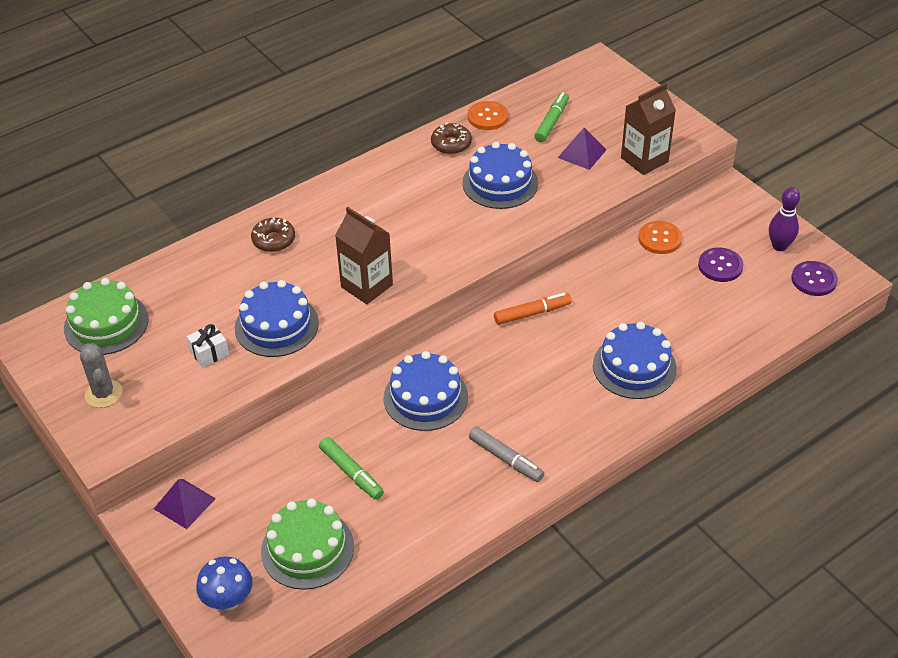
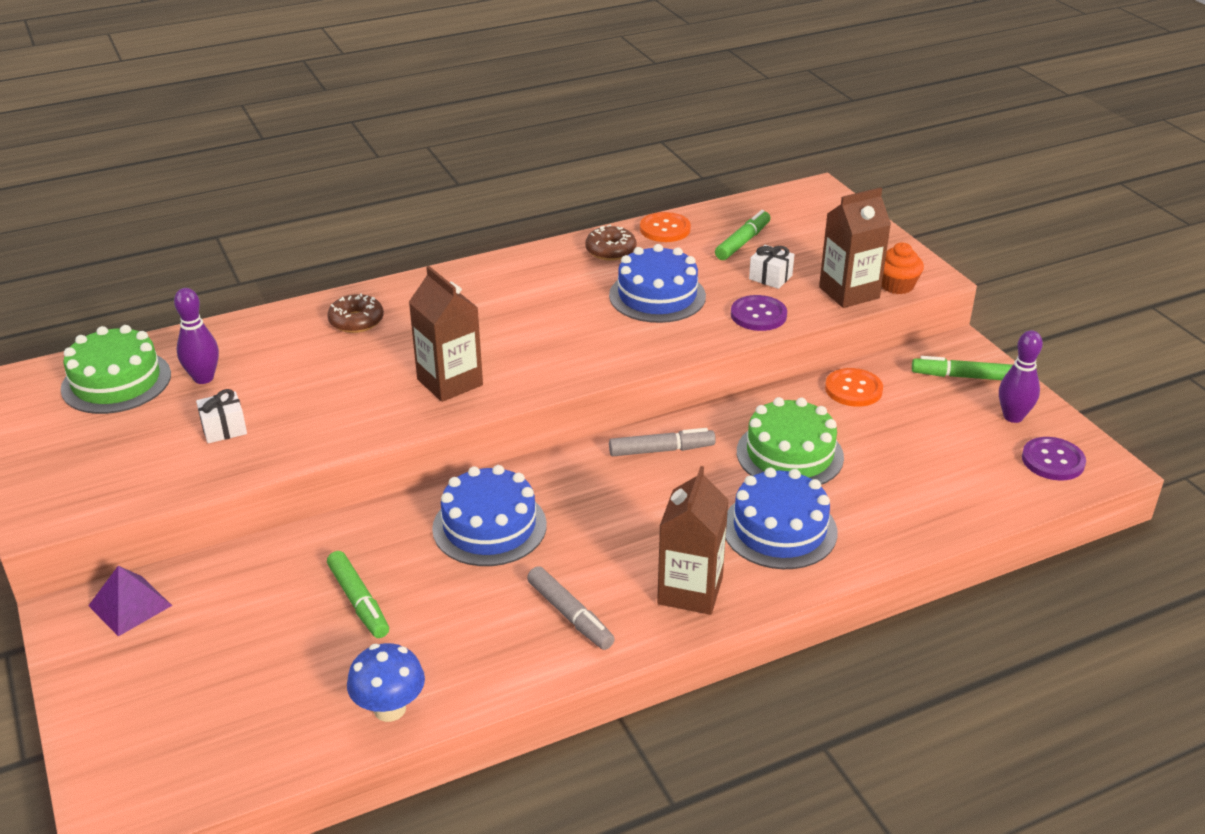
camera: 10 degrees right, 10 degrees down
(104, 393) = (75, 455): grey cactus -> none
(174, 310) = (203, 378): none -> purple bowling pin
(228, 600) = (131, 734): blue mushroom -> blue mushroom (390, 709)
(276, 325) = (320, 410): blue cake -> none
(307, 549) = (263, 686): green cake -> green cake (789, 454)
(532, 313) = (661, 450): orange marker -> grey marker
(582, 153) = (770, 277): purple pyramid -> white gift
(584, 426) = (690, 591): none -> brown carton
(678, 148) = (897, 285): none -> orange cupcake
(720, 266) = (927, 429): purple button -> purple button (758, 315)
(736, 216) = (961, 376): none -> green marker

